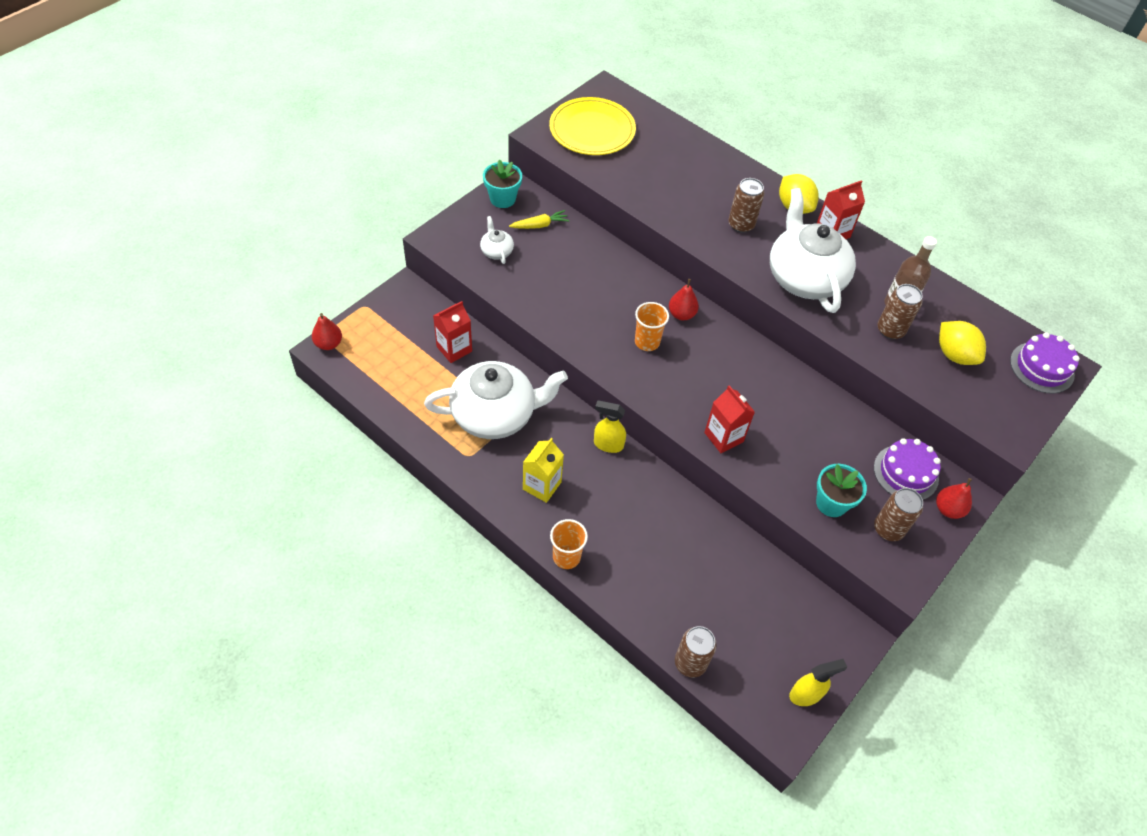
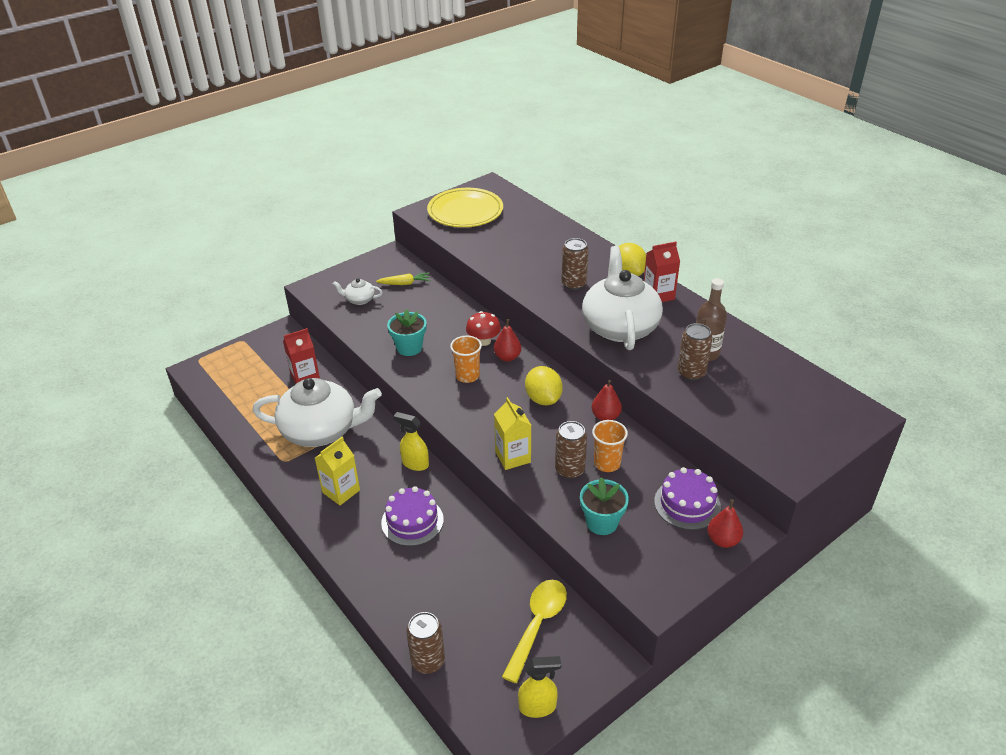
camera: 15 degrees right, 15 degrees down
(328, 344) = (200, 366): red pear -> red pear (605, 416)
(496, 251) = (359, 300): white teapot -> white teapot turned 75 degrees counterclockwise
(502, 199) = (380, 263): turquoise flower pot -> turquoise flower pot (409, 348)
(566, 557) = (341, 553): orange cup -> orange cup (607, 463)
(650, 295) = (483, 341): none -> red mushroom
(723, 437) = (513, 457): red carton -> yellow carton
(782, 610) = (537, 624): none -> yellow spoon
(888, 529) = (654, 551): brown can -> brown can (569, 470)
(954, 355) = (750, 397): yellow lemon -> yellow lemon (543, 399)
(1042, 367) = (840, 415): purple cake -> purple cake (412, 521)

